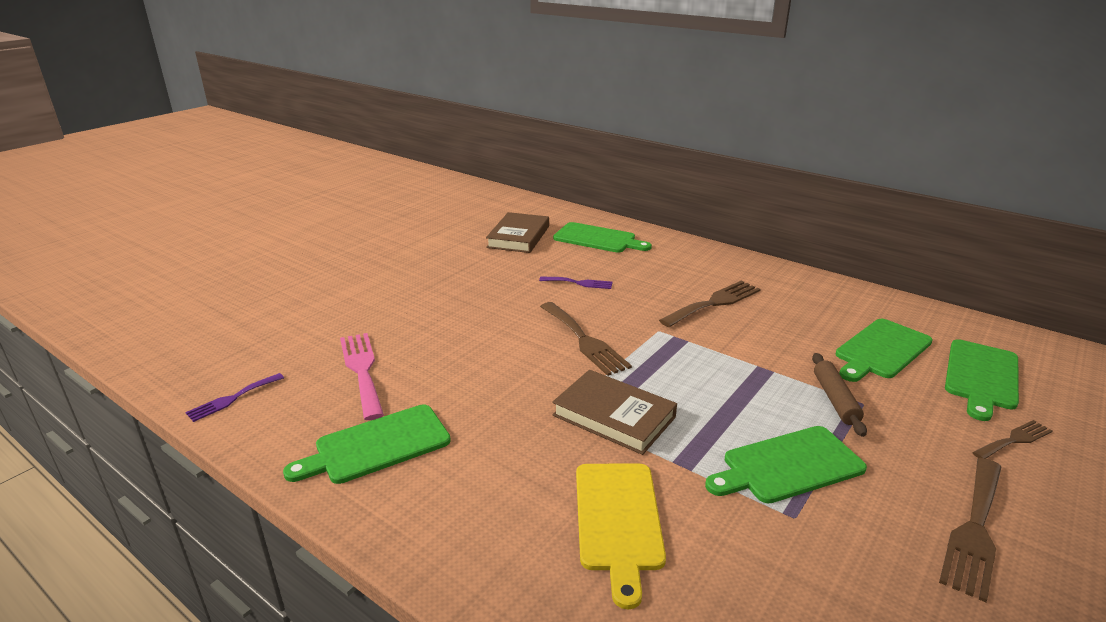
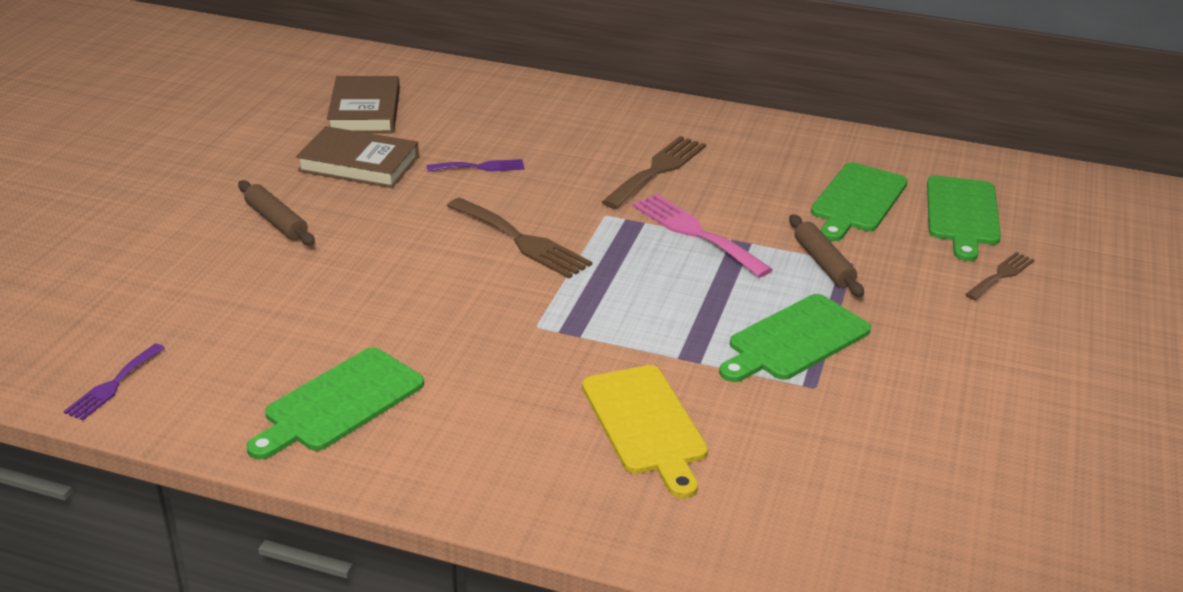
camera: 20 degrees left, 5 degrees up
(362, 370) = (262, 322): pink fork -> pink fork (695, 233)
(417, 300) = (276, 221): none -> brown rolling pin
(597, 239) = (475, 100): green cutting board -> none
(614, 416) = (596, 322): brown book -> brown book (359, 164)
(974, 529) = (977, 365): brown fork -> none

